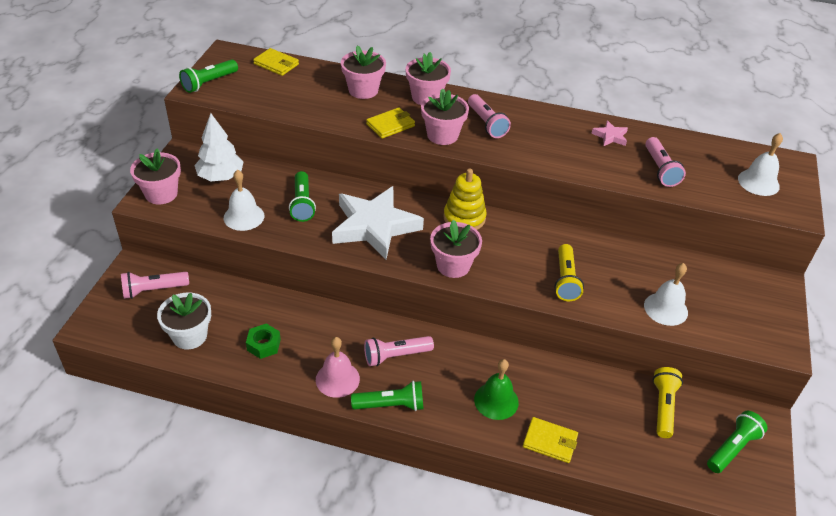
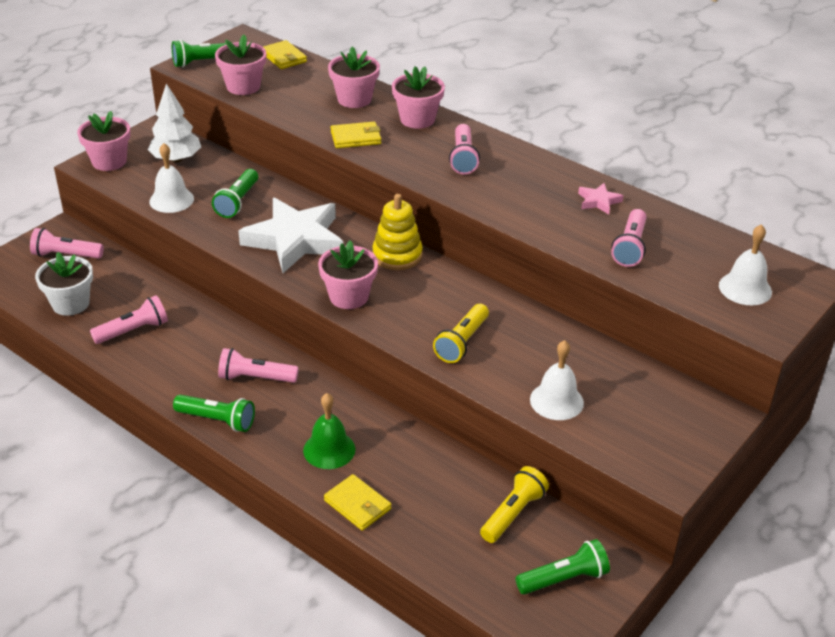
camera: 25 degrees right, 5 degrees down
(264, 345) = (133, 331): green nut -> pink flashlight
(337, 379) = (182, 381): pink bell -> none
(442, 135) = (404, 159): pink flower pot -> pink flower pot (243, 86)

